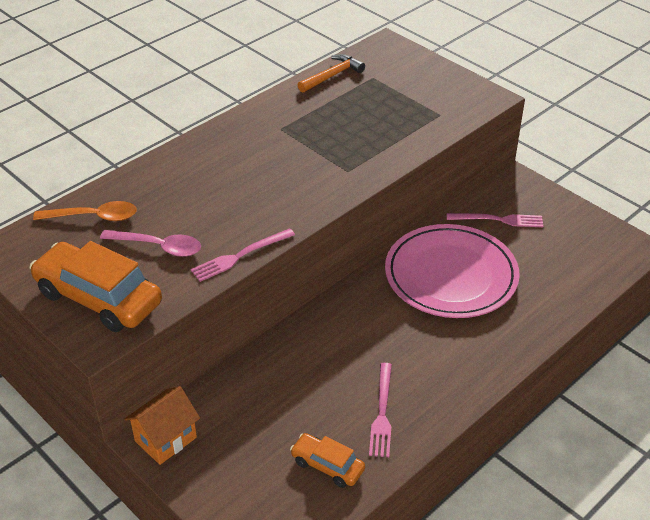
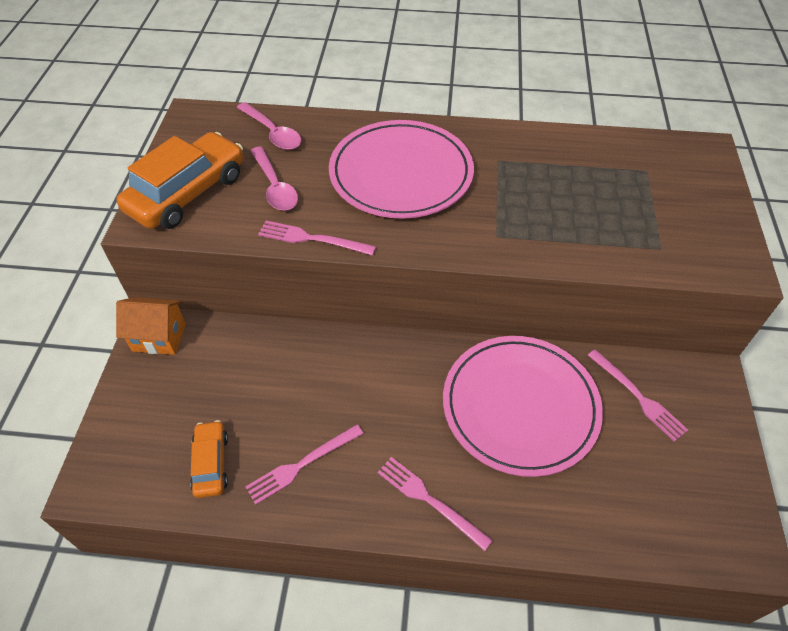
camera: 50 degrees right, 10 degrees up
(93, 217) = (272, 133): orange spoon -> pink spoon
(98, 298) = (188, 193): orange car -> orange car turned 45 degrees clockwise
(232, 178) = (401, 174): none -> pink plate
(332, 76) = (610, 145): orange hammer -> none
(475, 362) = (430, 500): none -> pink fork

